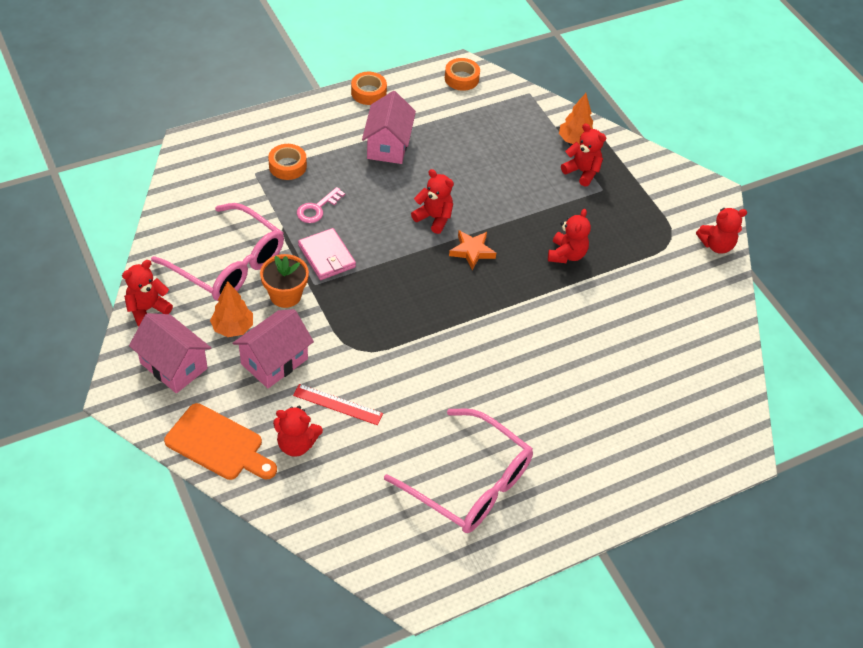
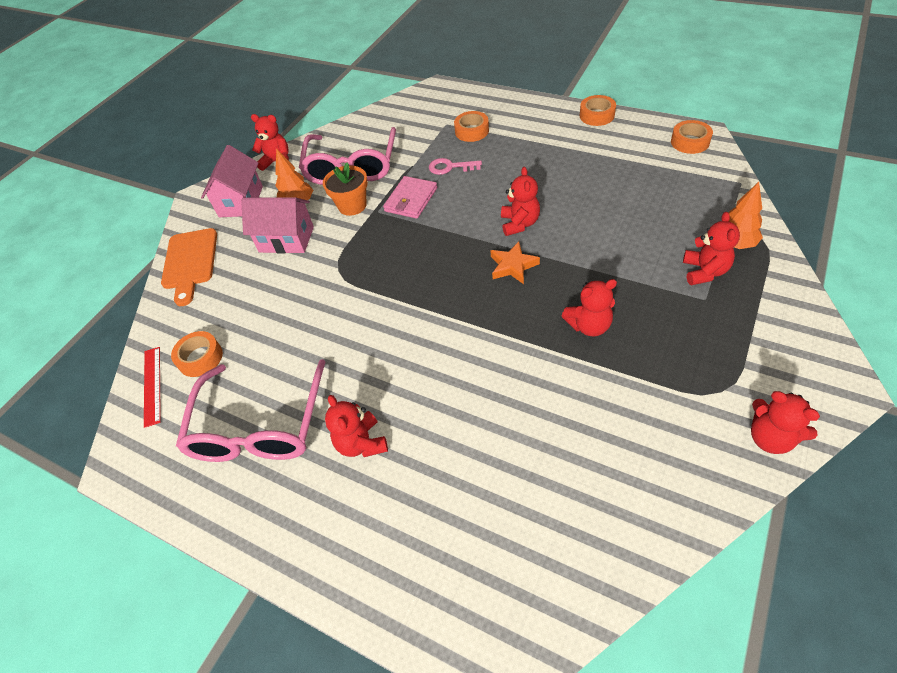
camera: 65 degrees right, 0 degrees up
(296, 444) = (220, 298): red teddy bear -> red teddy bear (361, 443)
(338, 404) = (275, 295): red ruler -> red ruler (152, 385)
(356, 489) = (200, 358): none -> orange tape
(388, 145) = (559, 156): pink house -> none

